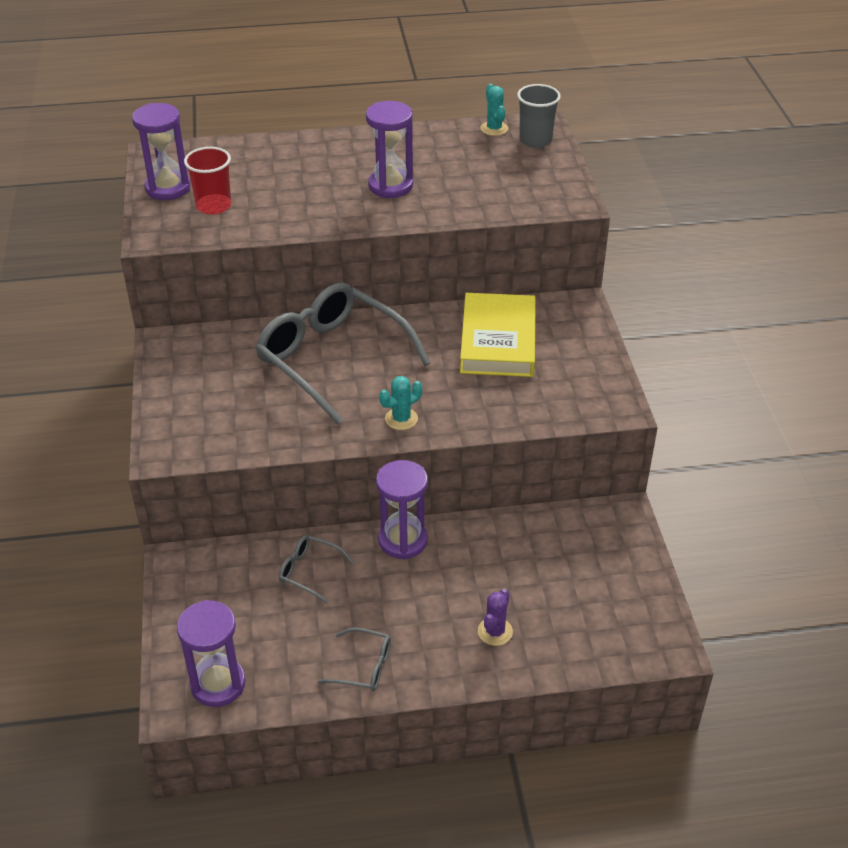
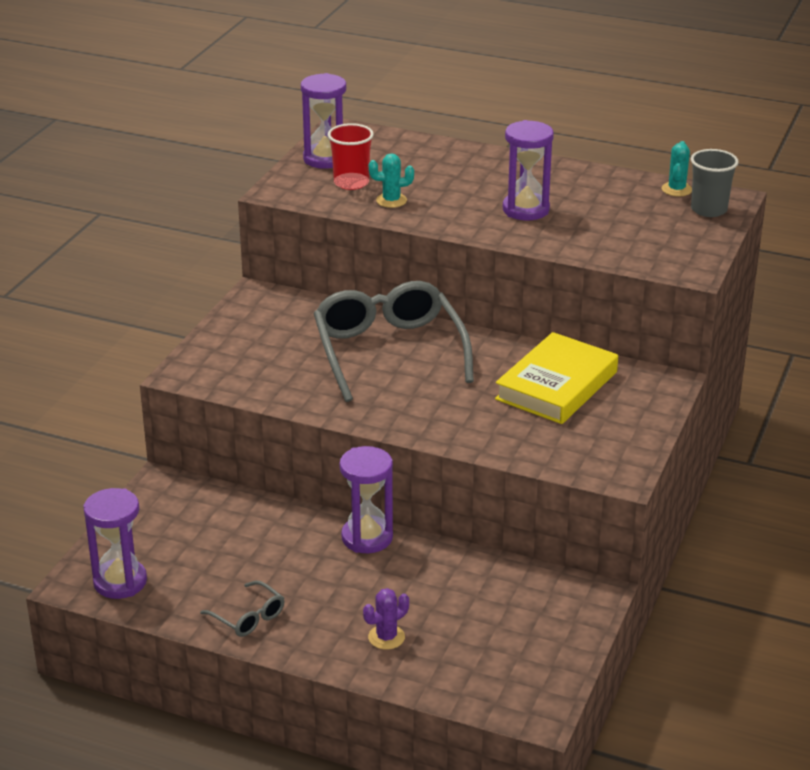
camera: 30 degrees right, 10 degrees down
(309, 571) = (265, 530): grey glasses -> none
(401, 419) = (406, 416): turquoise cactus -> turquoise cactus (391, 200)

